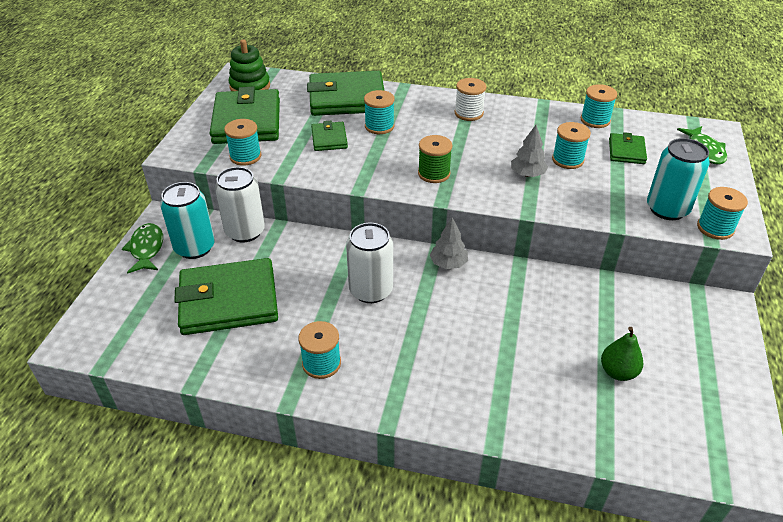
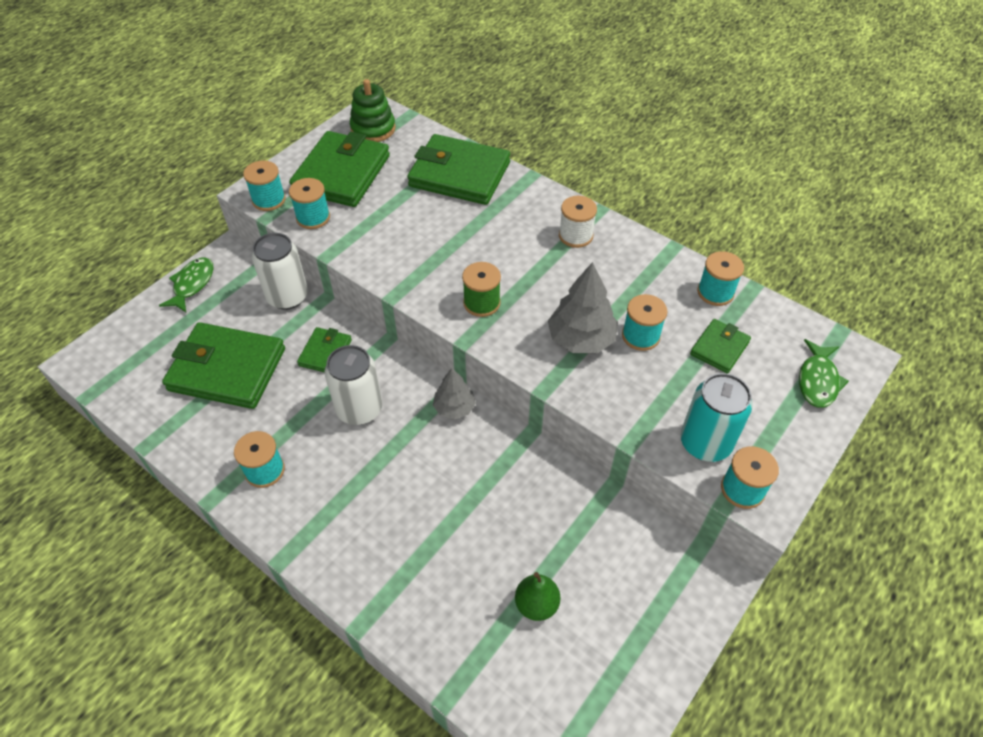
camera: 25 degrees right, 10 degrees up
(194, 247) = (233, 298): turquoise can -> none
(329, 139) = (406, 222): green wallet -> green wallet (325, 353)
(379, 126) = (468, 222): turquoise spool -> turquoise spool (269, 200)
(527, 174) = (581, 339): grey tree -> grey tree, size x1.59

